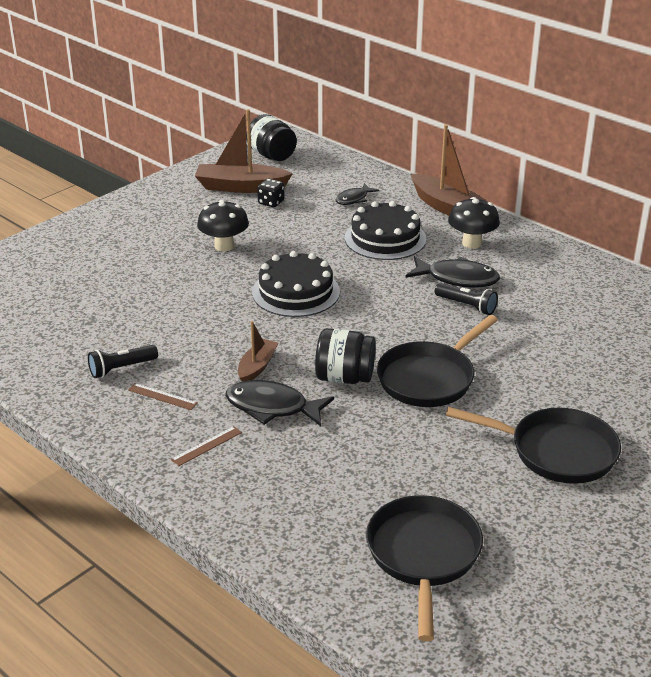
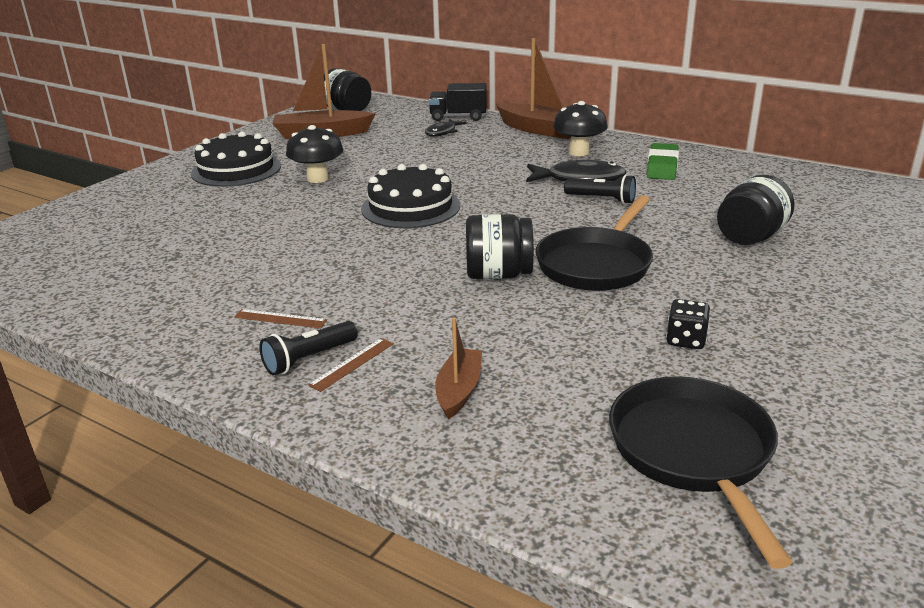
camera: 10 degrees left, 5 degrees down
(121, 368) = (221, 297): black flashlight -> black flashlight (309, 359)
(257, 367) = (390, 276): brown boat -> brown boat (459, 390)
(271, 202) = (357, 142): black dice -> black dice (686, 340)
(272, 407) = (423, 313): black fish -> none
(376, 179) = (458, 117): none -> black truck
(385, 238) = (488, 157): black cake -> black cake (236, 169)
(541, 272) = (662, 166): none -> green eraser
(556, 451) = (783, 315): black pan -> none
(576, 368) = (750, 237): none -> black jar

